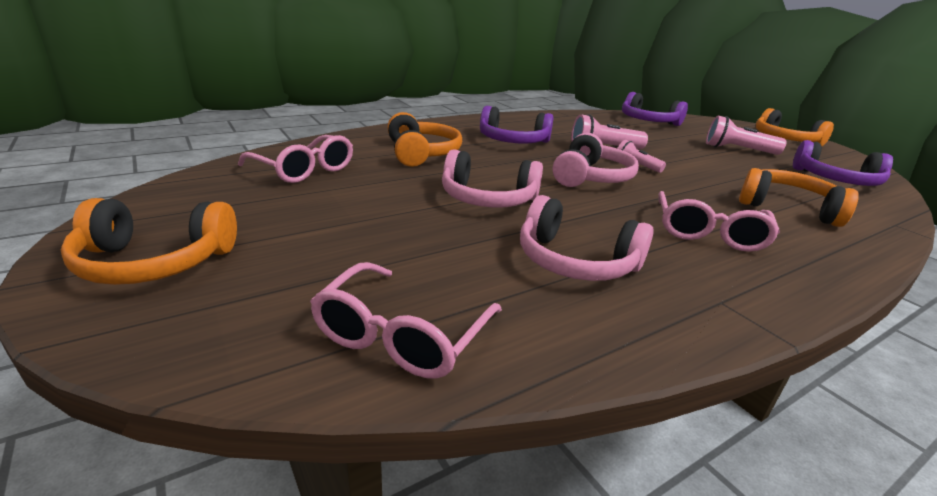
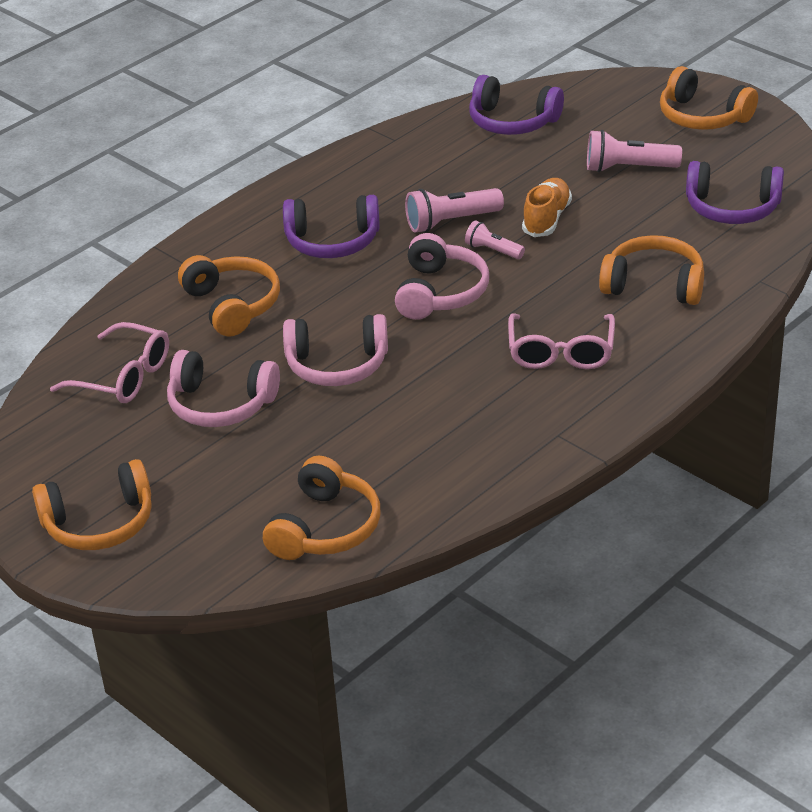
camera: 10 degrees left, 10 degrees up
(402, 334) = (325, 528): pink glasses -> orange headphones
(575, 261) = (437, 425): pink headphones -> pink headphones (221, 404)
(679, 159) = (546, 219): none -> orange shoe

